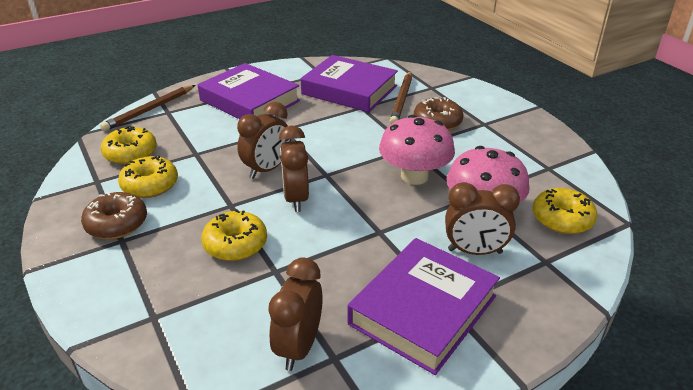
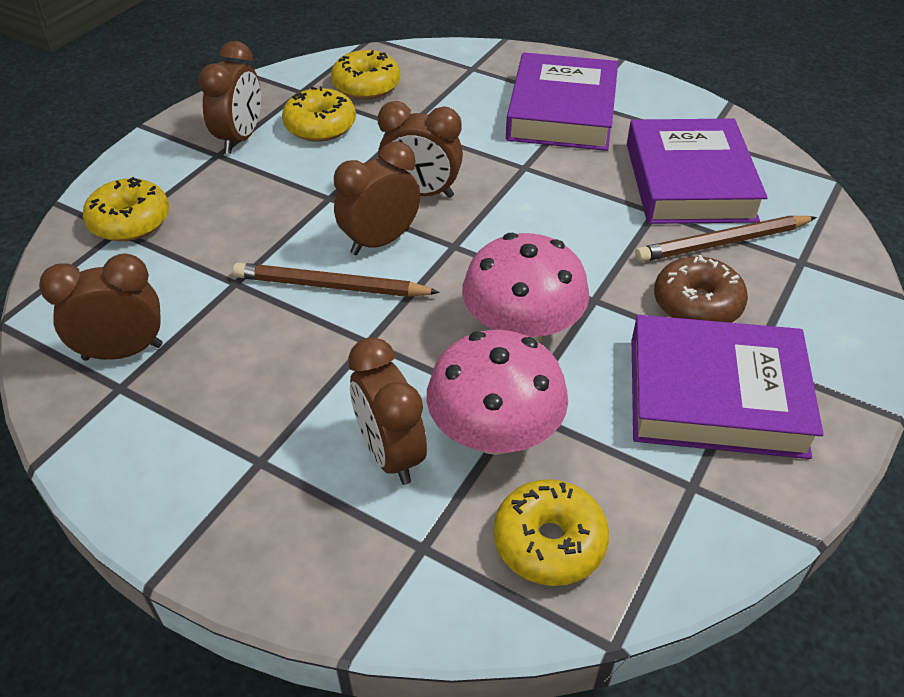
camera: 60 degrees right, 10 degrees up
(117, 224) = (240, 138): brown donut -> brown clock
(149, 110) = (462, 55): brown pencil -> brown pencil (331, 286)
(235, 244) = (261, 232): yellow donut -> yellow donut (130, 221)
(423, 310) = (237, 438): purple book -> purple book (716, 396)

